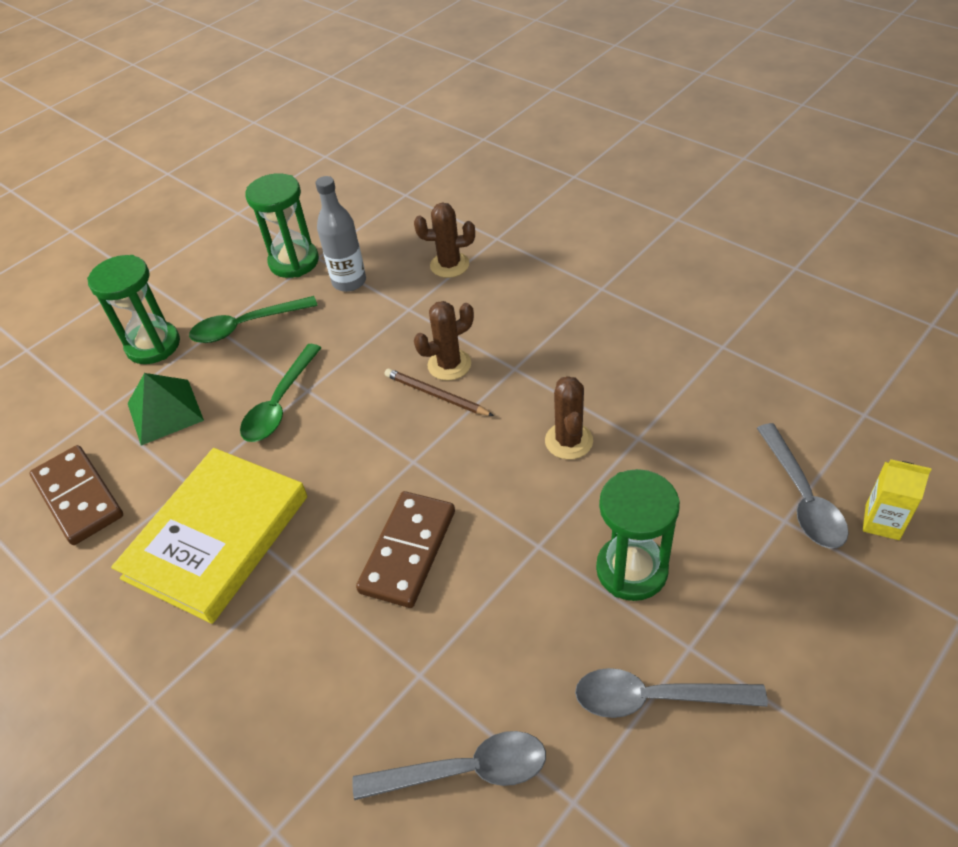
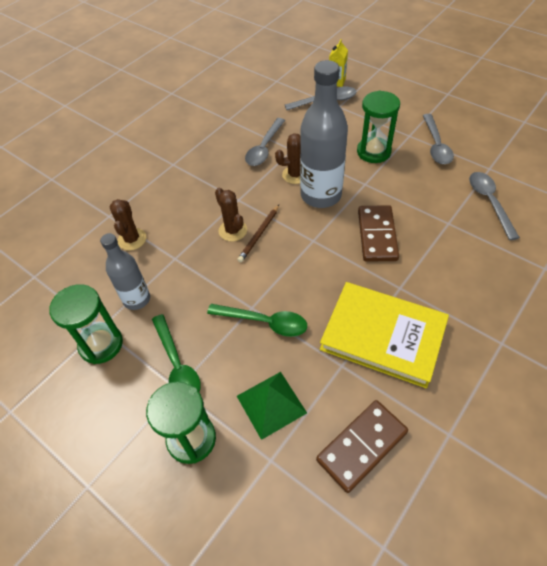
camera: 95 degrees left, 5 degrees up
(408, 551) = (377, 235): brown domino -> brown domino turned 75 degrees clockwise
(513, 475) = (321, 195): none -> grey bottle
(641, 398) = (264, 148): none -> grey spoon

